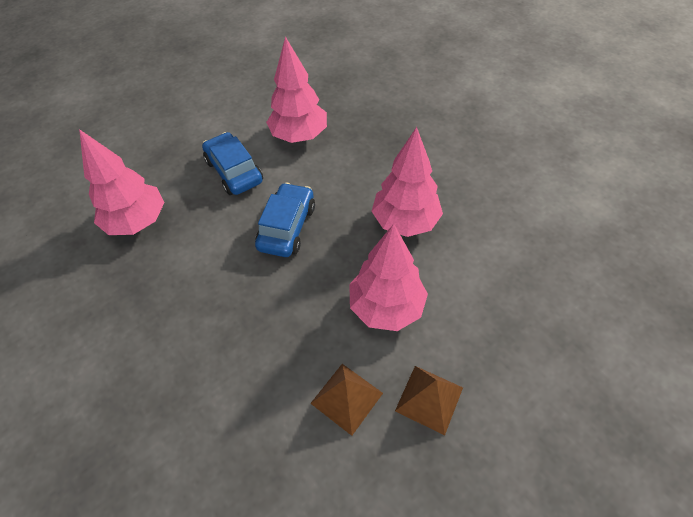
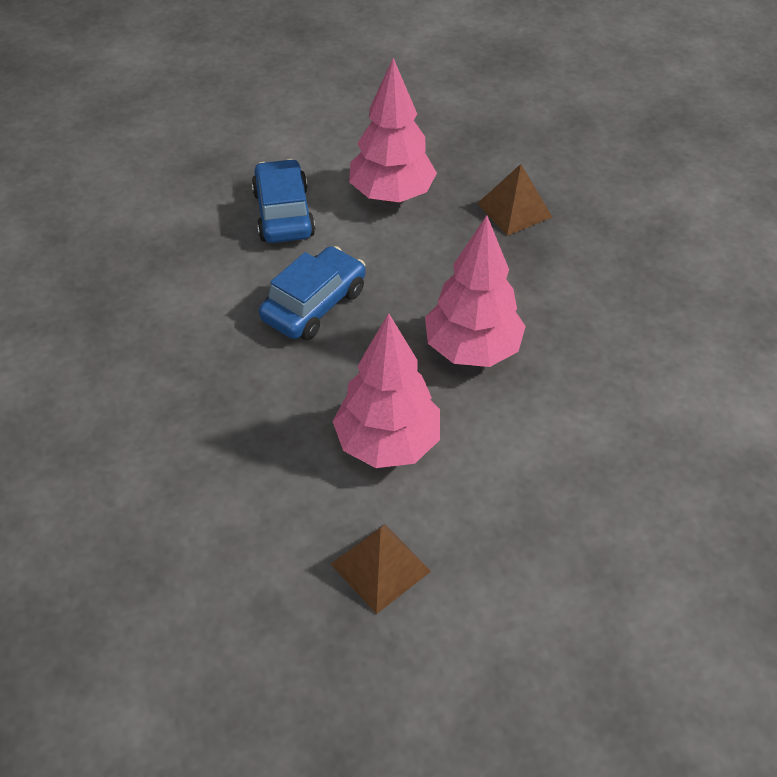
camera: 20 degrees right, 5 degrees down
(137, 222) = (135, 237): pink tree -> none
(346, 398) = (280, 527): brown pyramid -> brown pyramid (514, 210)

